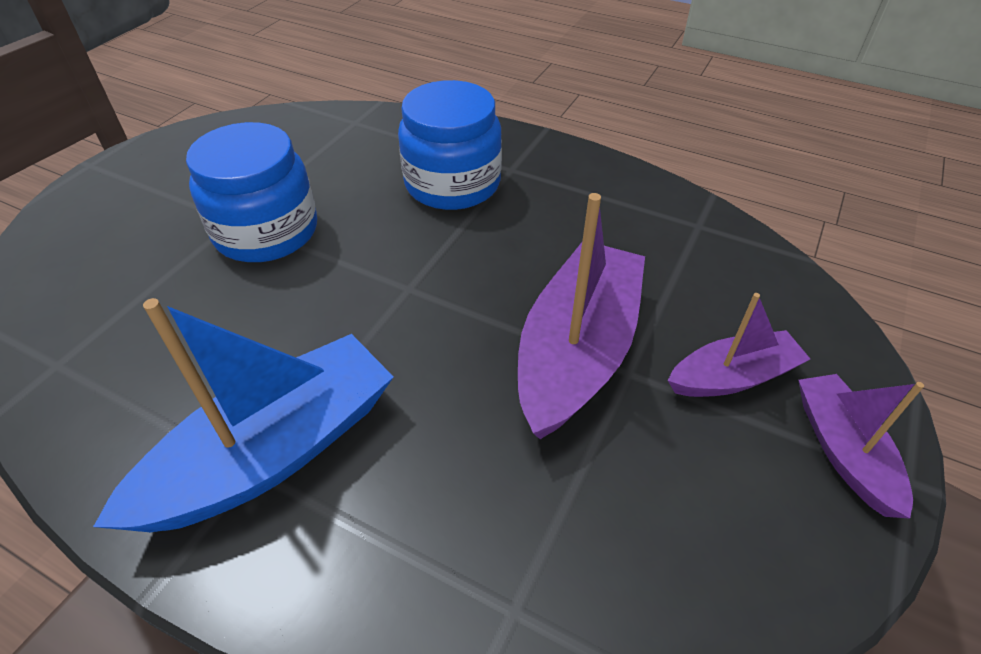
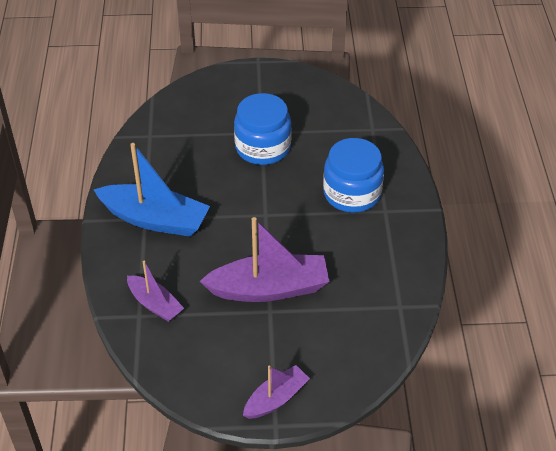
camera: 60 degrees right, 0 degrees up
(732, 377) = (293, 349): purple boat -> purple boat (155, 304)

